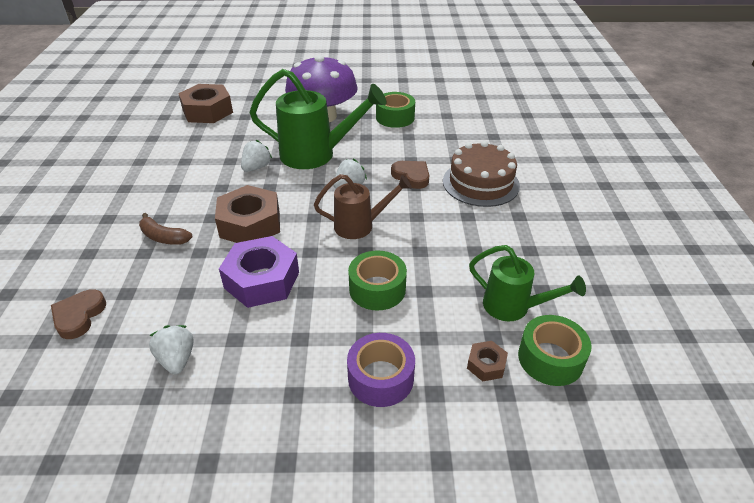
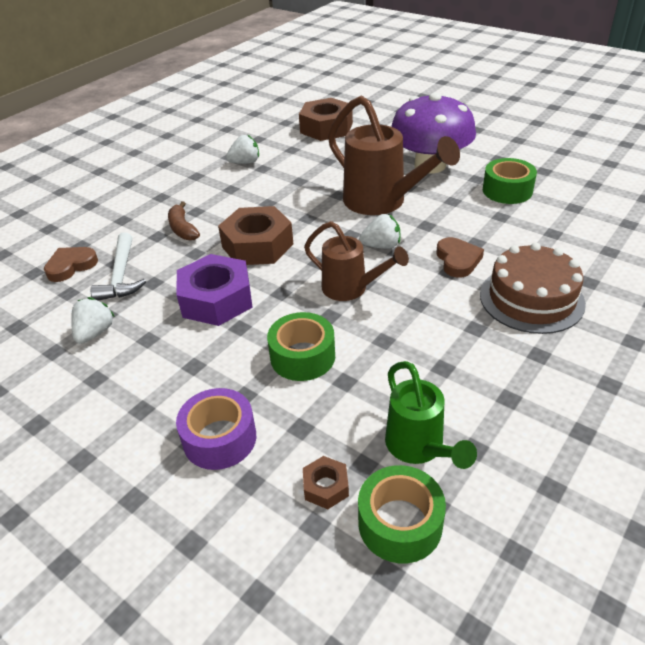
camera: 40 degrees right, 0 degrees up
(146, 301) = (121, 276): none -> white hammer
(256, 167) = (315, 195): white strawberry -> white strawberry (245, 162)
(316, 155) = (382, 202): green watering can -> brown watering can

